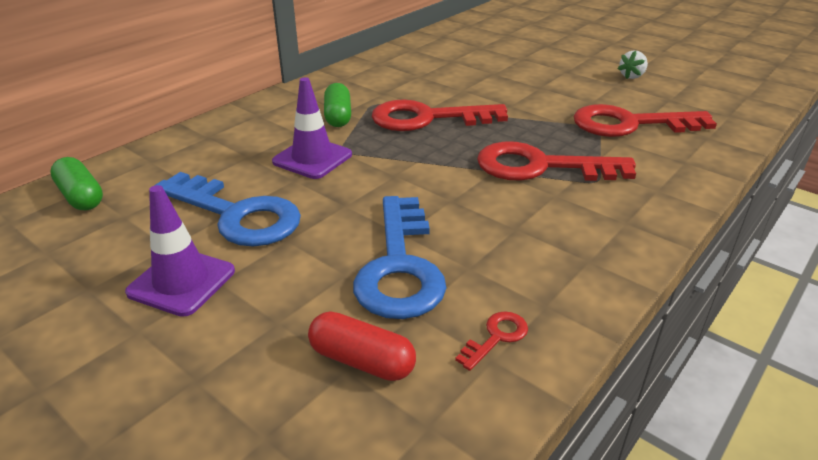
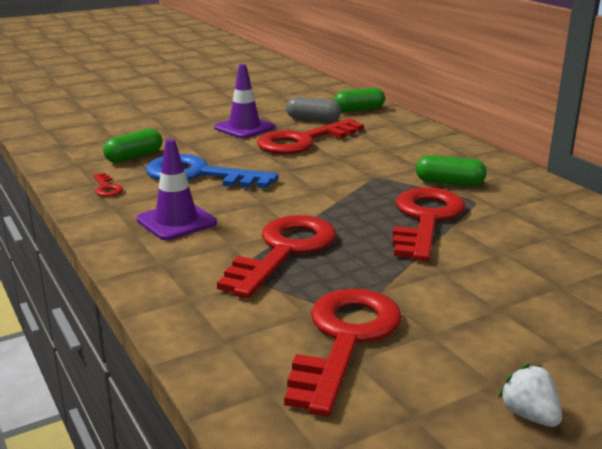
camera: 110 degrees right, 10 degrees down
(133, 226) = (313, 119): none -> grey capsule
(236, 215) = (303, 141): blue key -> red key
(312, 158) = (369, 166): purple traffic cone -> purple traffic cone (176, 221)
(362, 361) = (134, 157): red capsule -> green capsule

